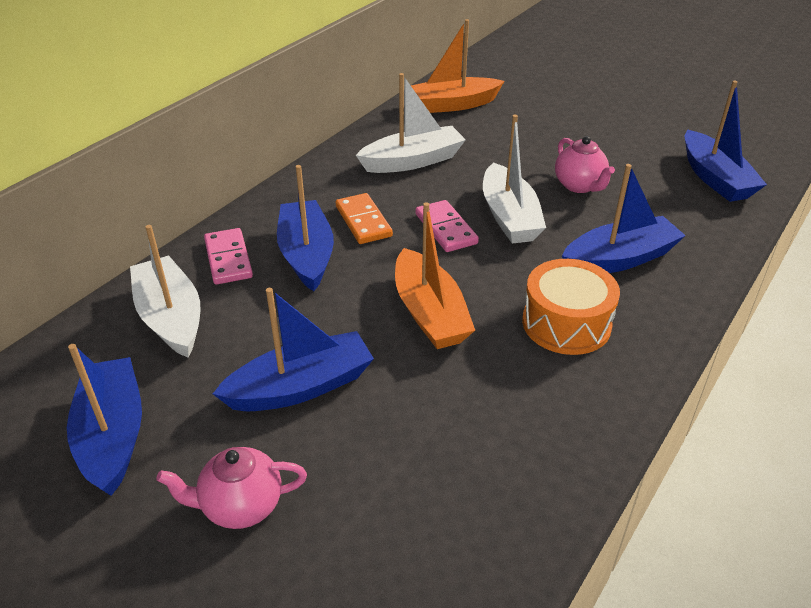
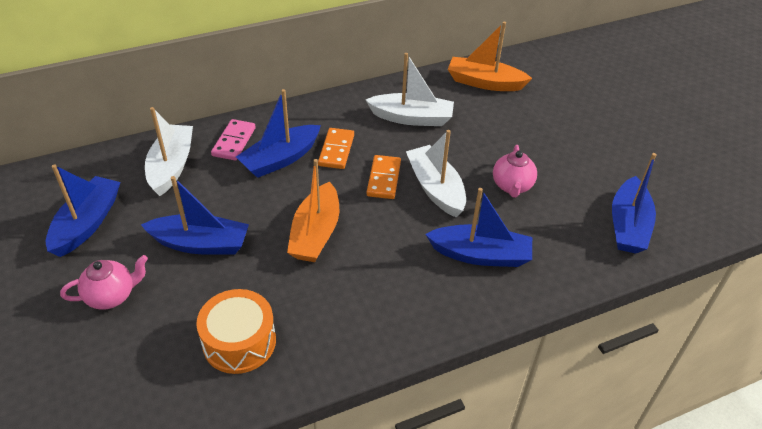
camera: 30 degrees right, 5 degrees up
(241, 506) = (112, 296): pink teapot -> pink teapot turned 135 degrees clockwise
(306, 255) = (280, 159): blue boat -> blue boat turned 150 degrees counterclockwise
(446, 229) = (384, 179): pink domino -> orange domino
(509, 216) = (435, 188): white boat -> white boat turned 135 degrees clockwise
(566, 323) = (394, 282): orange drum -> orange drum (239, 342)

